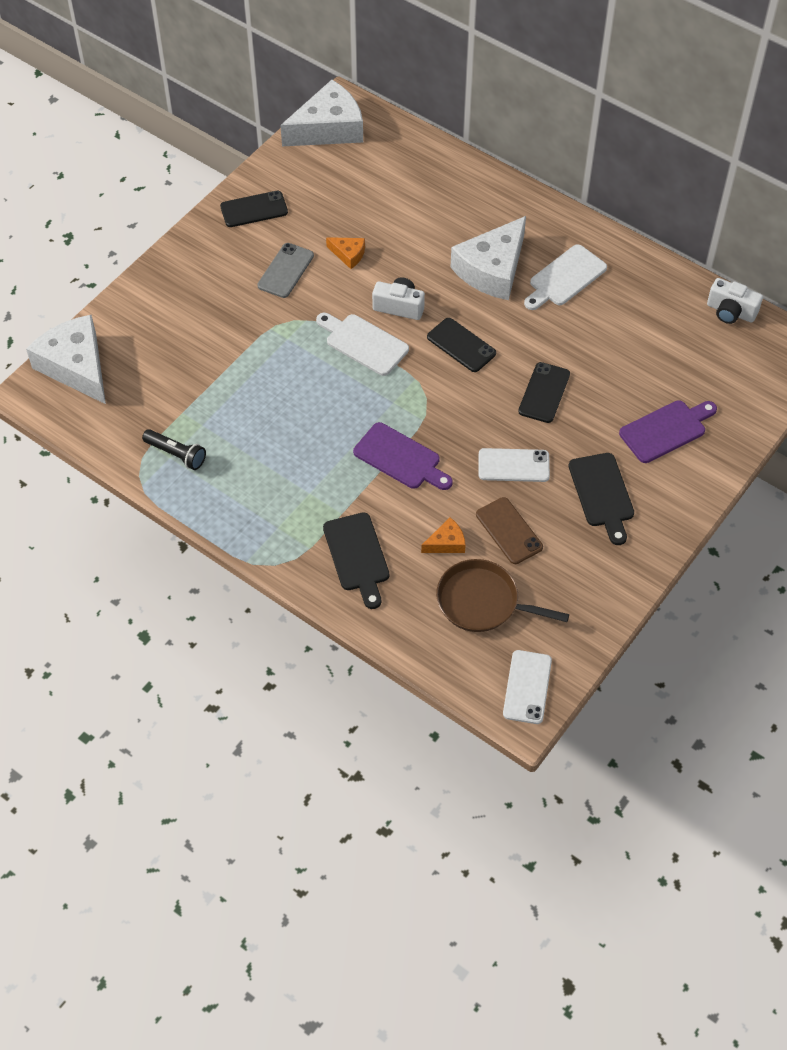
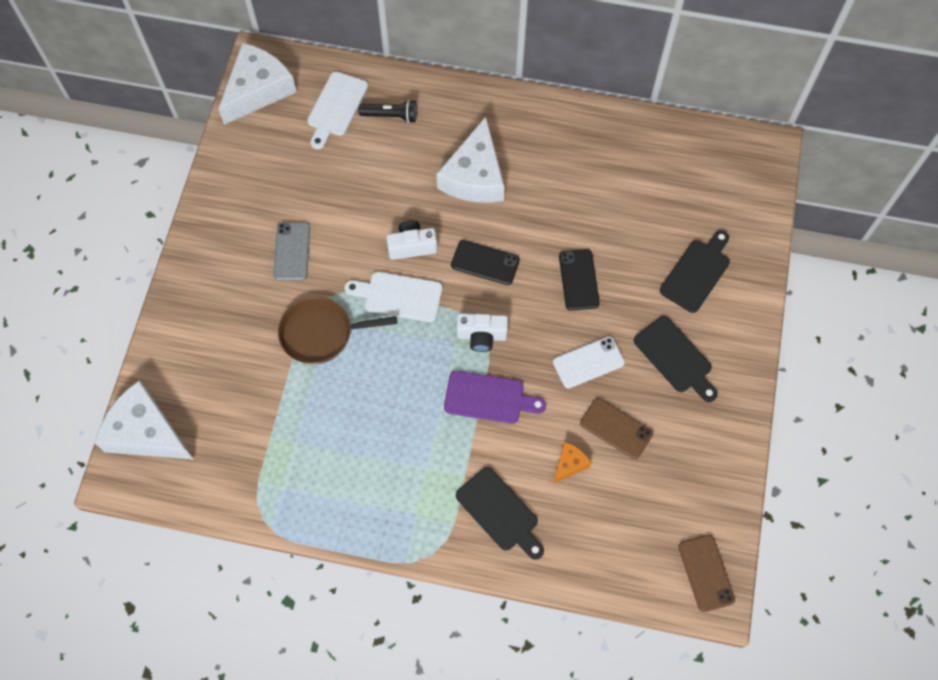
camera: 25 degrees left, 10 degrees up
(176, 454) = (286, 482): black flashlight -> black flashlight (391, 116)
(254, 209) = (231, 200): black phone -> none
(348, 254) = (340, 212): orange cheese -> none
(482, 602) = (628, 508): brown pan -> brown pan (320, 333)
(527, 687) = (706, 573): white phone -> brown phone
(565, 278) = (540, 159): white cutting board -> white cutting board (336, 107)
(666, 430) = (696, 273): purple cutting board -> black cutting board
(730, 312) = (693, 136): white camera -> white camera (481, 336)

